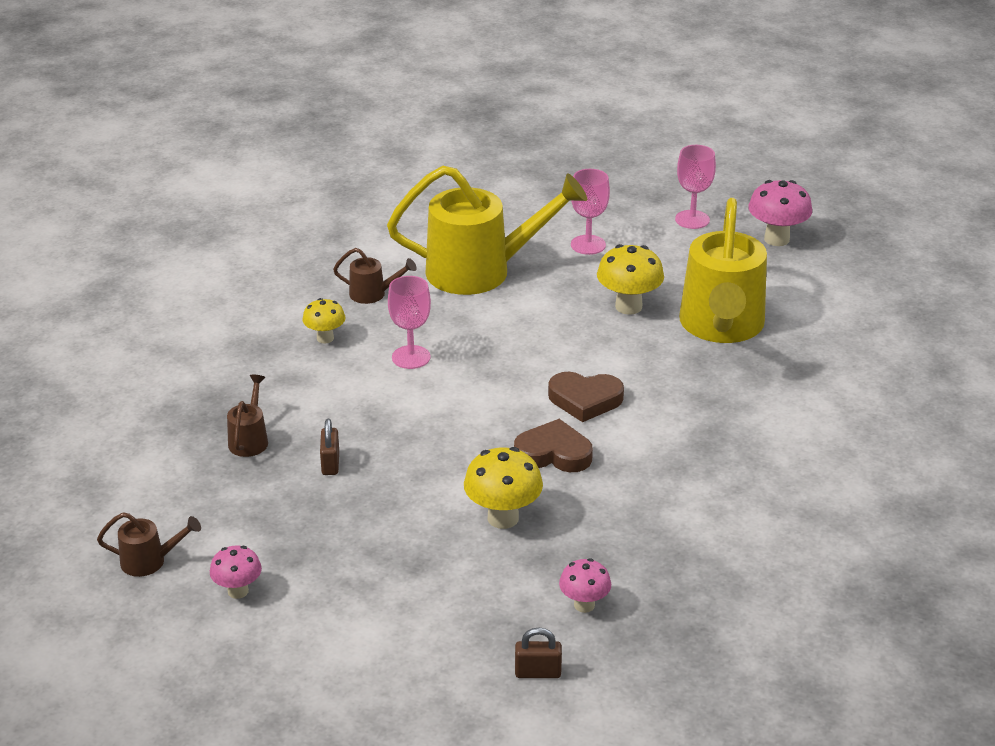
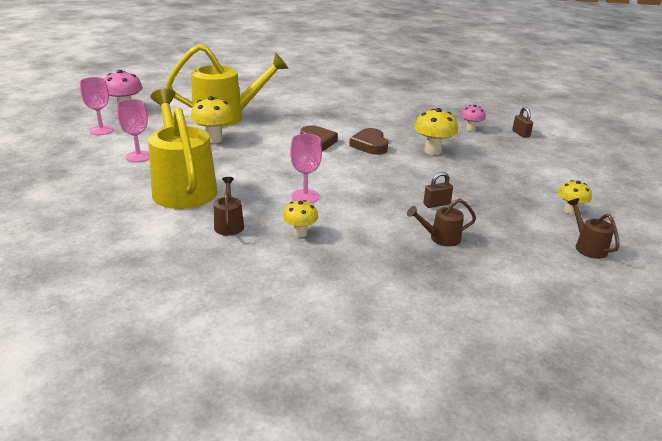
camera: 110 degrees left, 5 degrees down
(238, 591) = (570, 211): pink mushroom -> yellow mushroom

